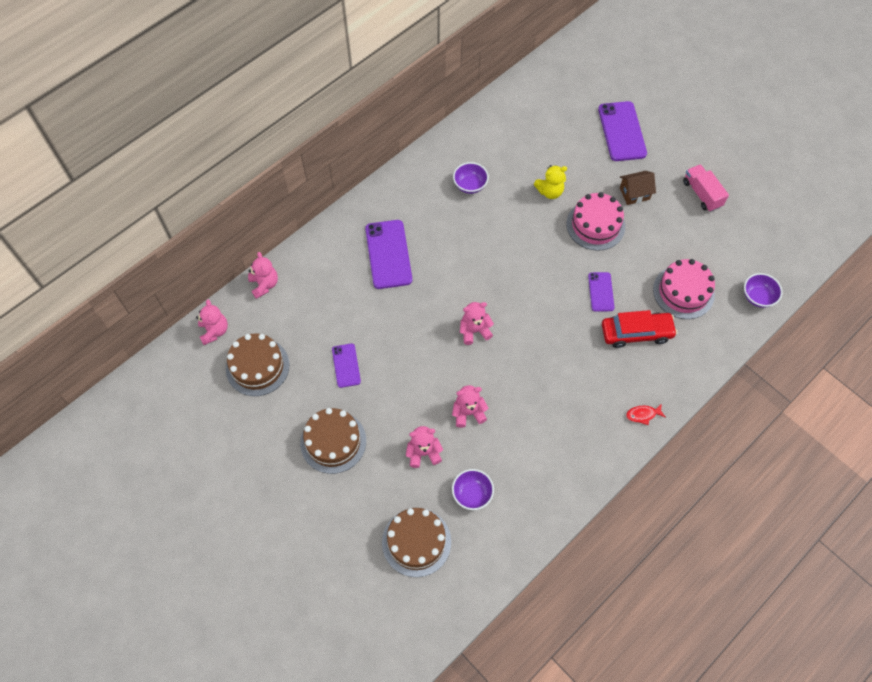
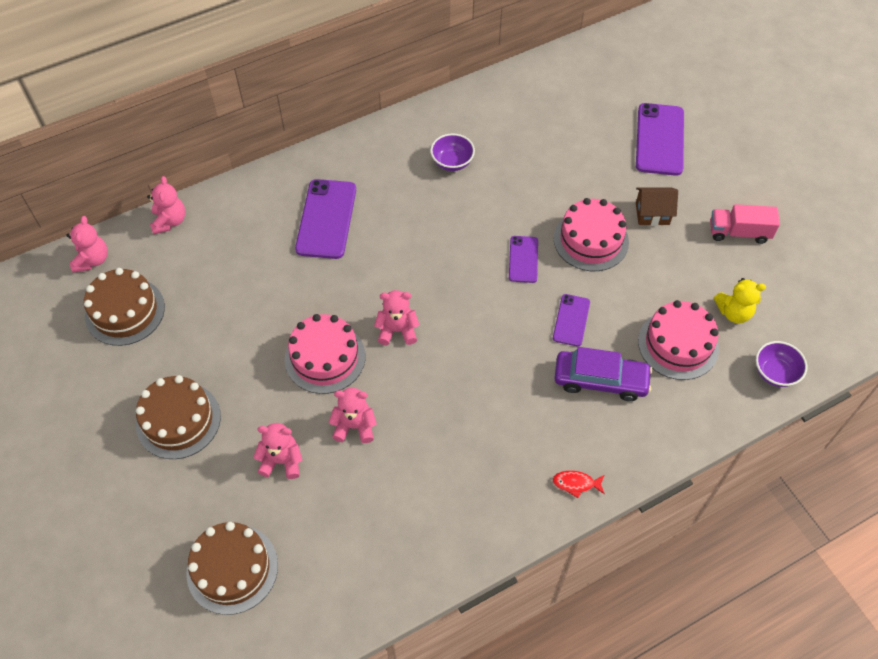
camera: 15 degrees right, 5 degrees down
(346, 365) = (228, 334): purple phone -> purple phone (523, 259)
(427, 365) = (325, 357): none -> pink cake
(472, 494) = (323, 527): purple bowl -> none
(550, 191) = (547, 189): yellow teddy bear -> yellow teddy bear (733, 312)
(636, 333) = (600, 380): red car -> purple car
(702, 194) = (739, 232): pink truck -> pink truck turned 75 degrees counterclockwise

